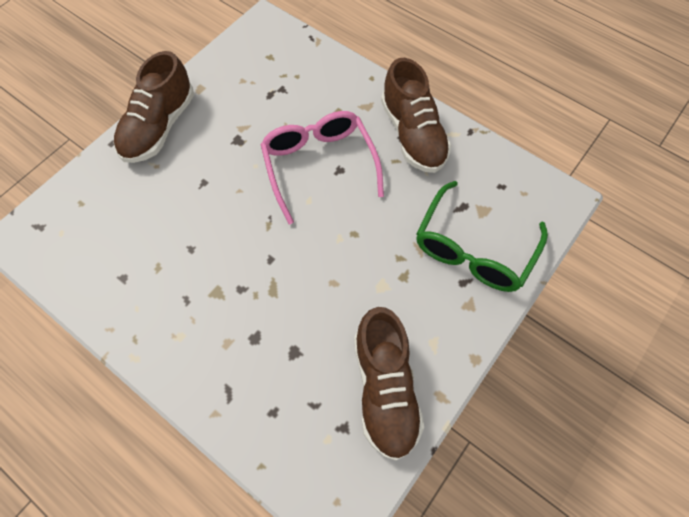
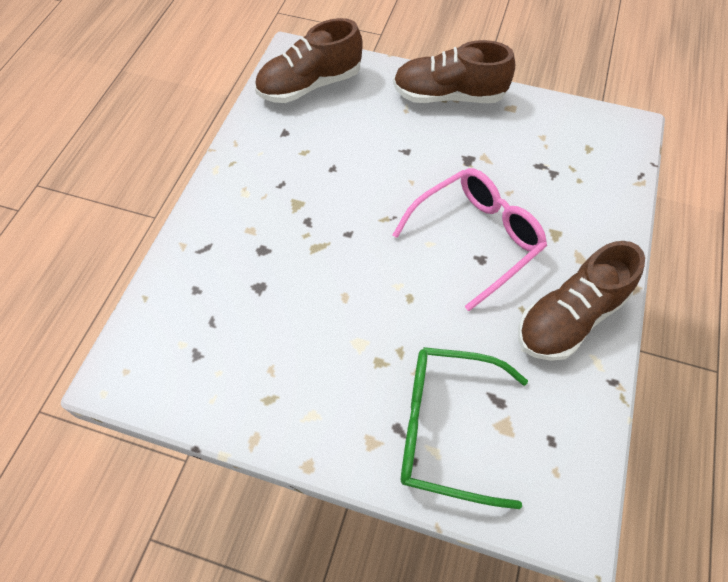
camera: 70 degrees right, 5 degrees down
(385, 388) = (246, 380): brown shoe -> brown shoe (310, 85)

